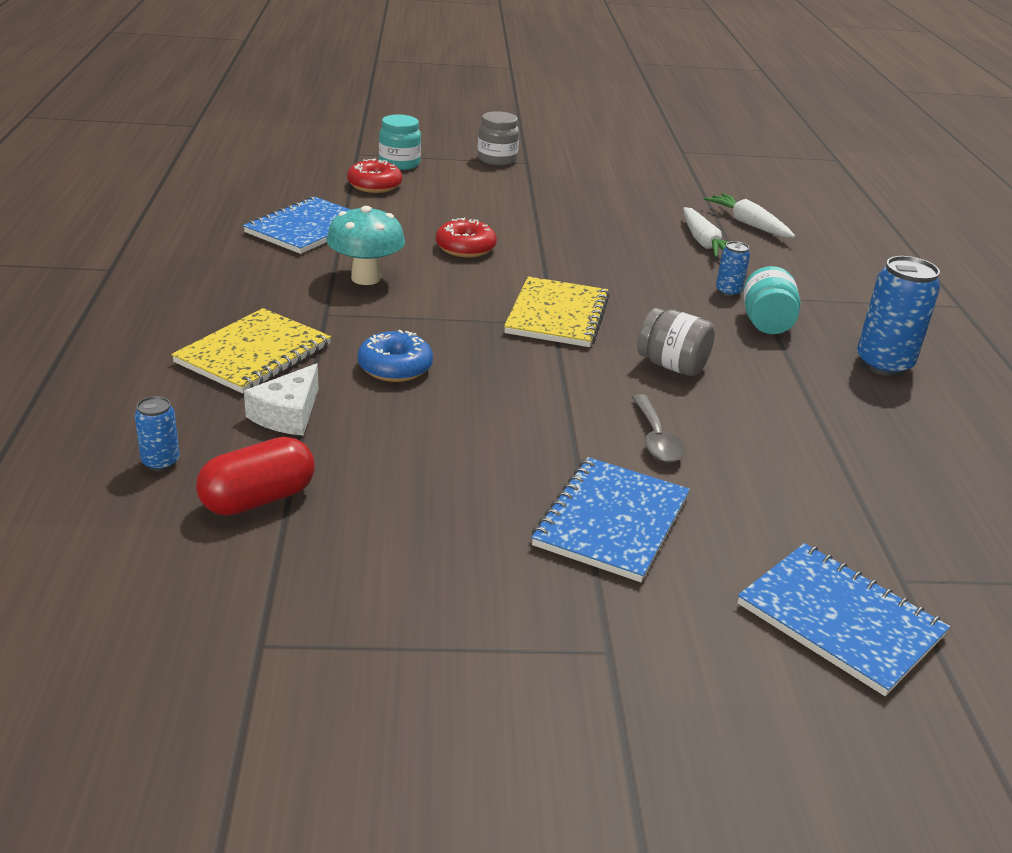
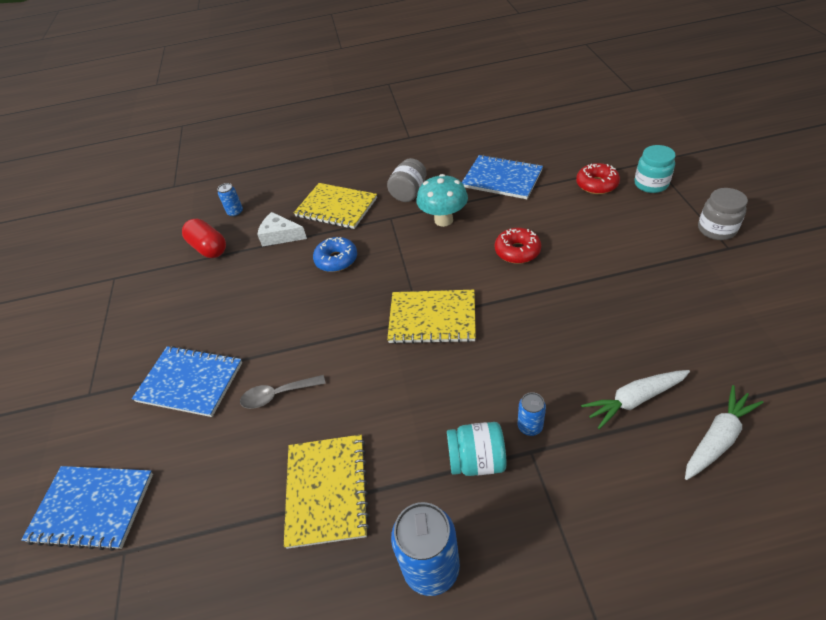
camera: 90 degrees right, 15 degrees up
(672, 366) = (378, 395): grey jar -> grey jar (409, 193)
(803, 413) = (327, 490): none -> yellow notebook
(840, 620) = (92, 507): blue notebook -> blue notebook turned 60 degrees clockwise

